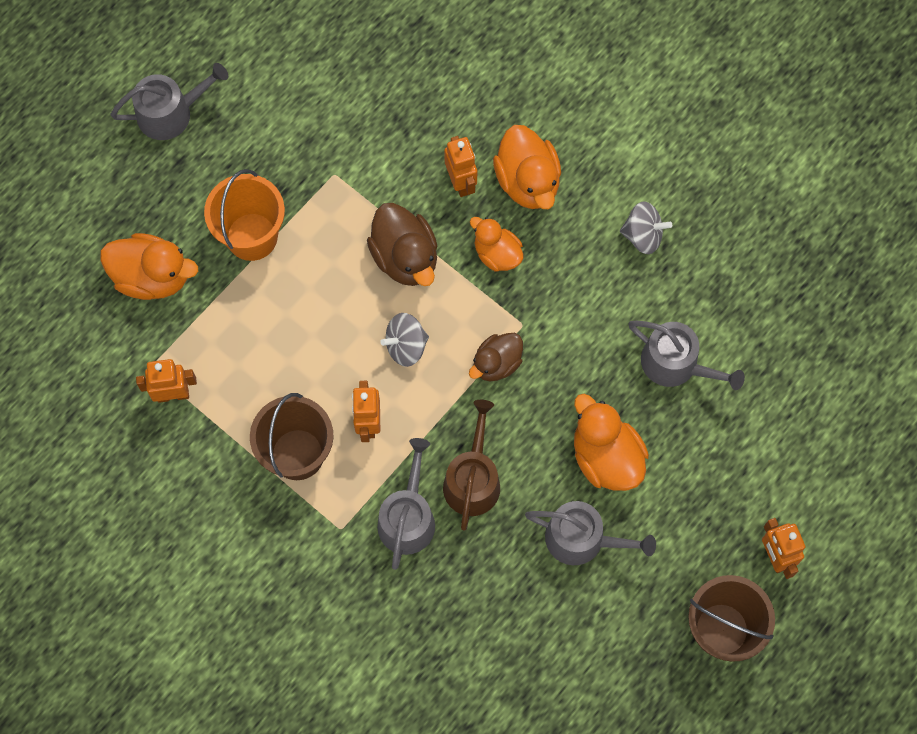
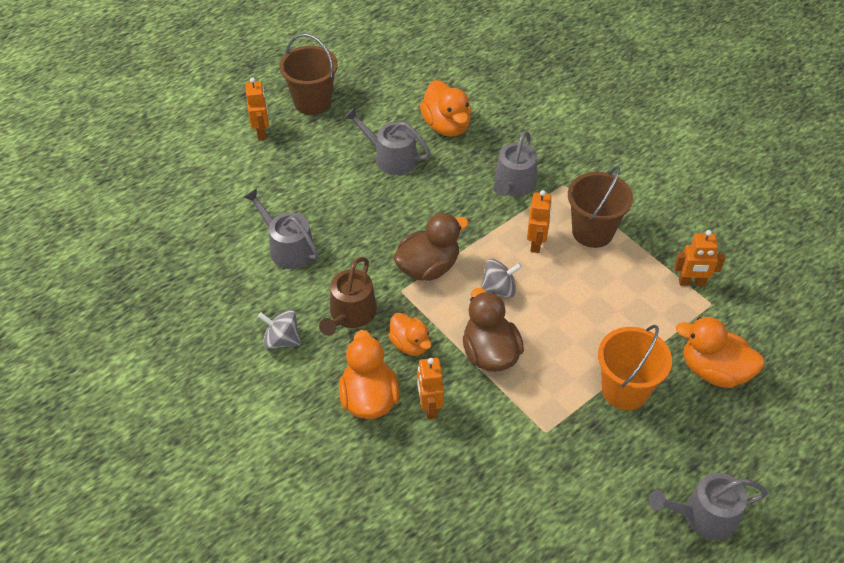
camera: 170 degrees left, 20 degrees down
(473, 479) = (462, 200): brown watering can -> brown watering can (350, 314)
(496, 364) = (428, 267): brown duck -> brown duck, size x1.54
(606, 457) = (360, 199): orange duck -> orange duck (446, 126)

